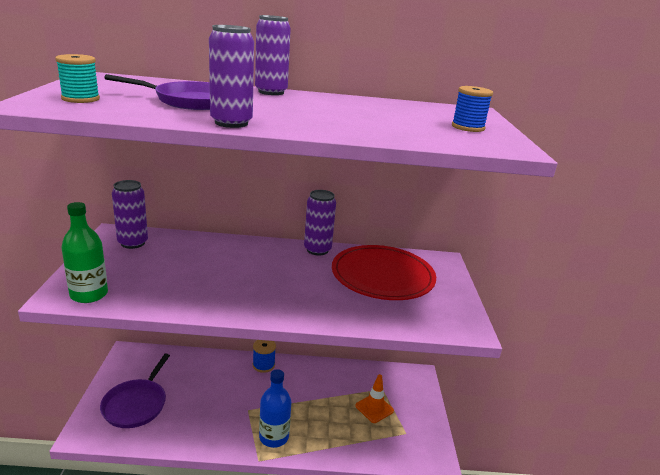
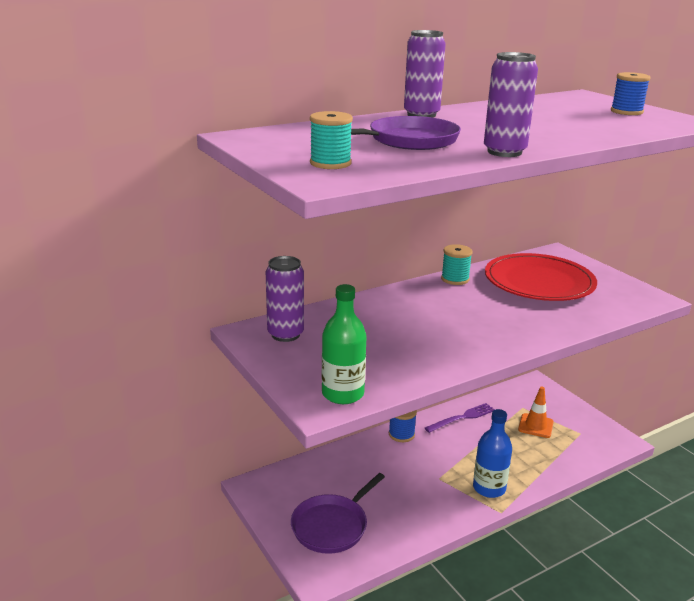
camera: 30 degrees left, 0 degrees up
(136, 404) = (332, 526): purple pan -> purple pan turned 60 degrees clockwise
(317, 250) = (455, 279): purple can -> turquoise spool
(323, 374) = (462, 418): none -> purple fork

